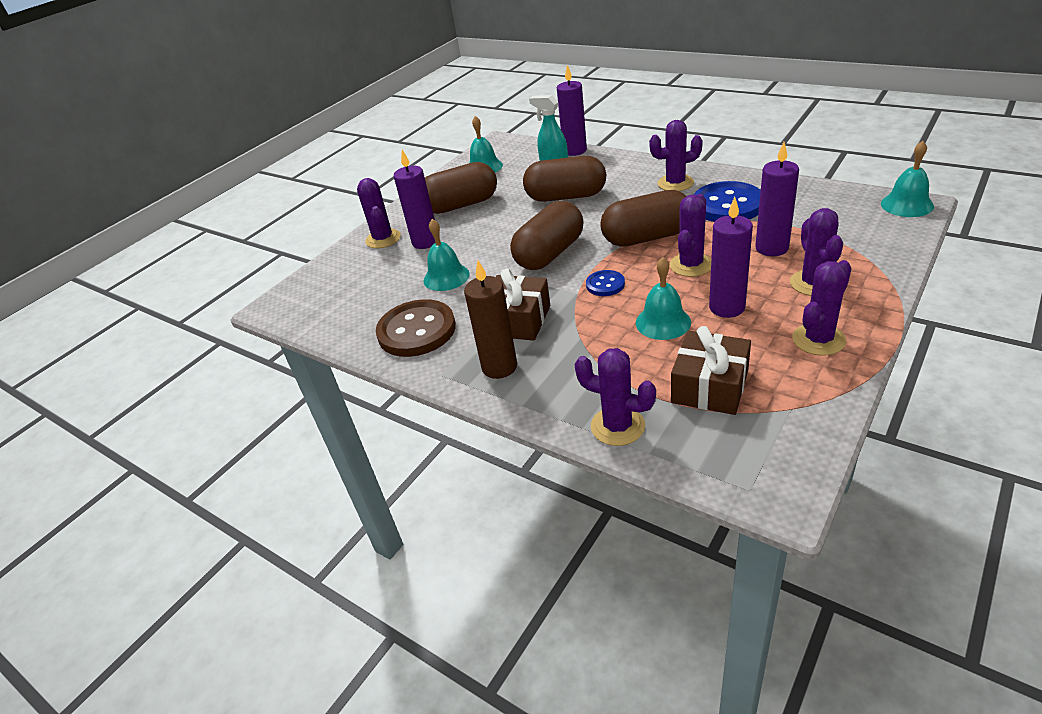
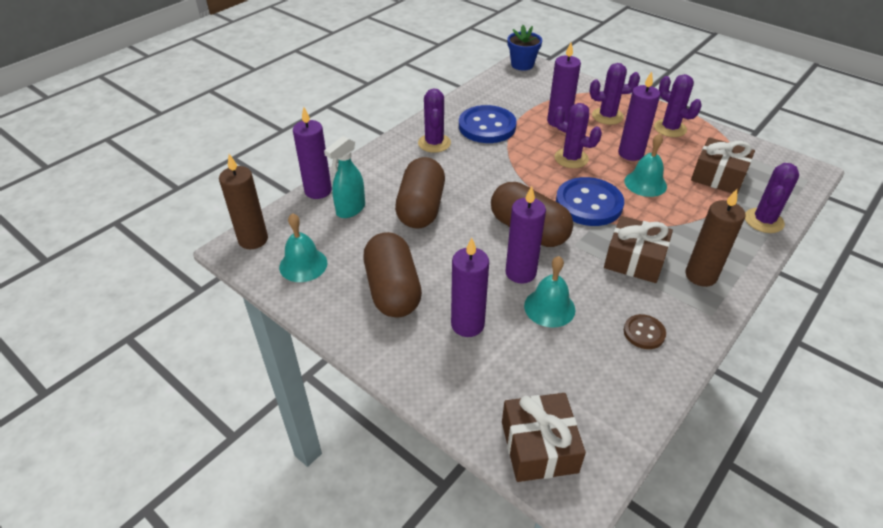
camera: 90 degrees left, 5 degrees up
(310, 287) = (539, 446): none -> brown gift
(383, 239) = (442, 368): purple cactus -> none
(417, 331) = (644, 333): brown button -> brown button, size x0.50
(488, 257) = (520, 273): none -> purple candle
(508, 144) = (253, 240): none -> brown candle
(605, 284) = (588, 204): blue button -> blue button, size x2.00
(647, 237) = (521, 172): brown capsule -> none
(907, 205) = (522, 65): turquoise bell -> blue flower pot

